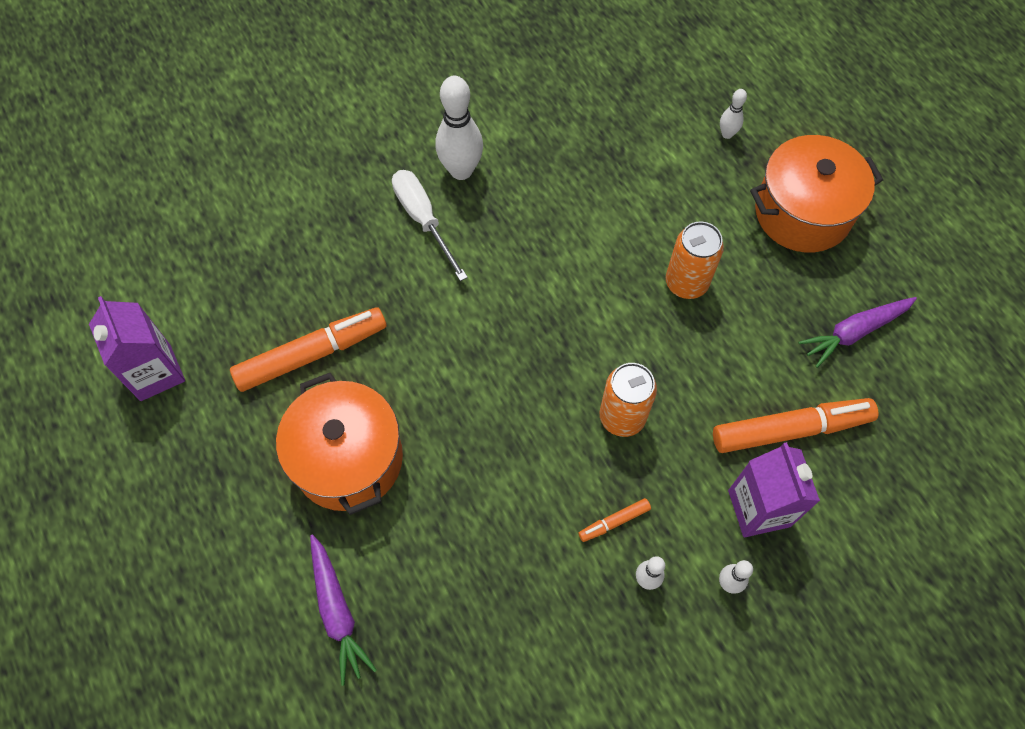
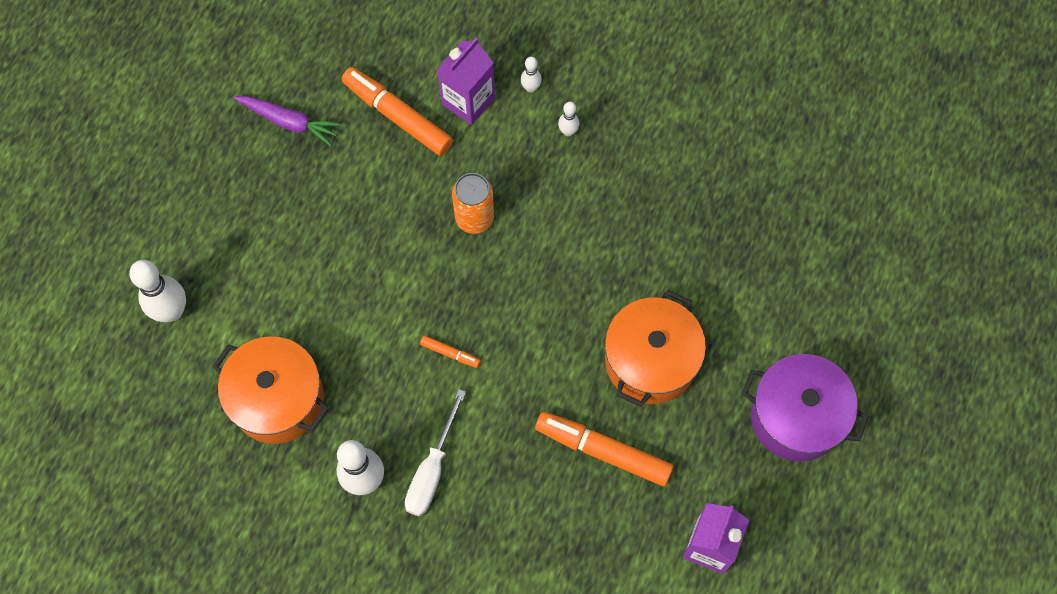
camera: 130 degrees left, 5 degrees up
(174, 544) = (796, 416): none -> purple pot
(337, 611) = (742, 284): purple carrot -> none
(614, 522) = (549, 173): orange marker -> orange marker (450, 353)
(686, 283) = (335, 249): orange can -> none
(727, 134) = (172, 311): white bowling pin -> white bowling pin, size x2.01
(802, 212) = (209, 213): orange pot -> orange pot (278, 399)

